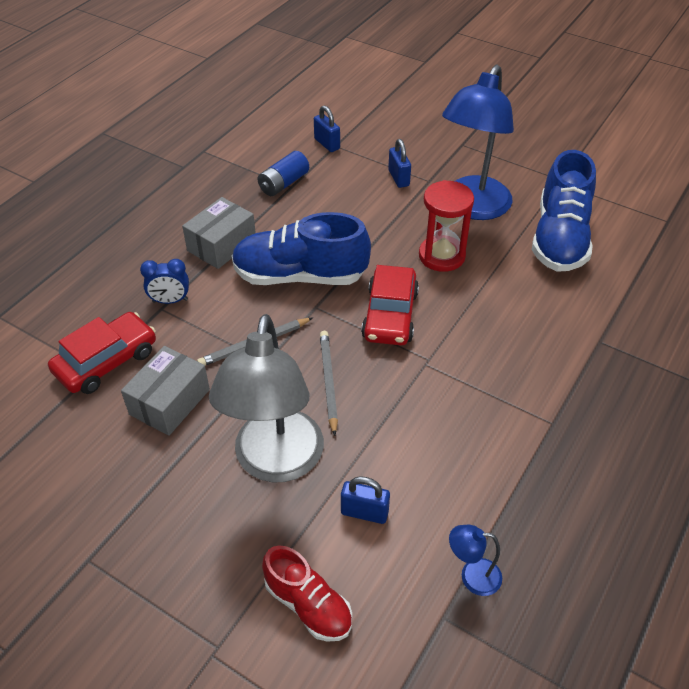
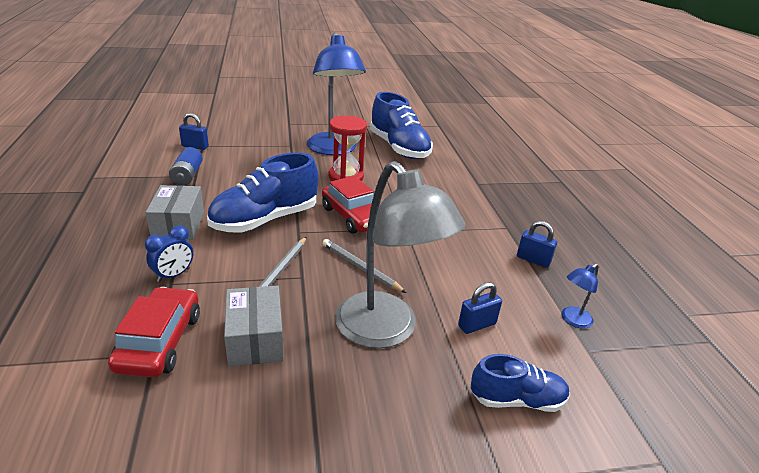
camera: 45 degrees left, 15 degrees down
(308, 605) = (517, 400): red shoe -> blue shoe
(398, 178) = (269, 149): blue padlock -> blue padlock (533, 260)

